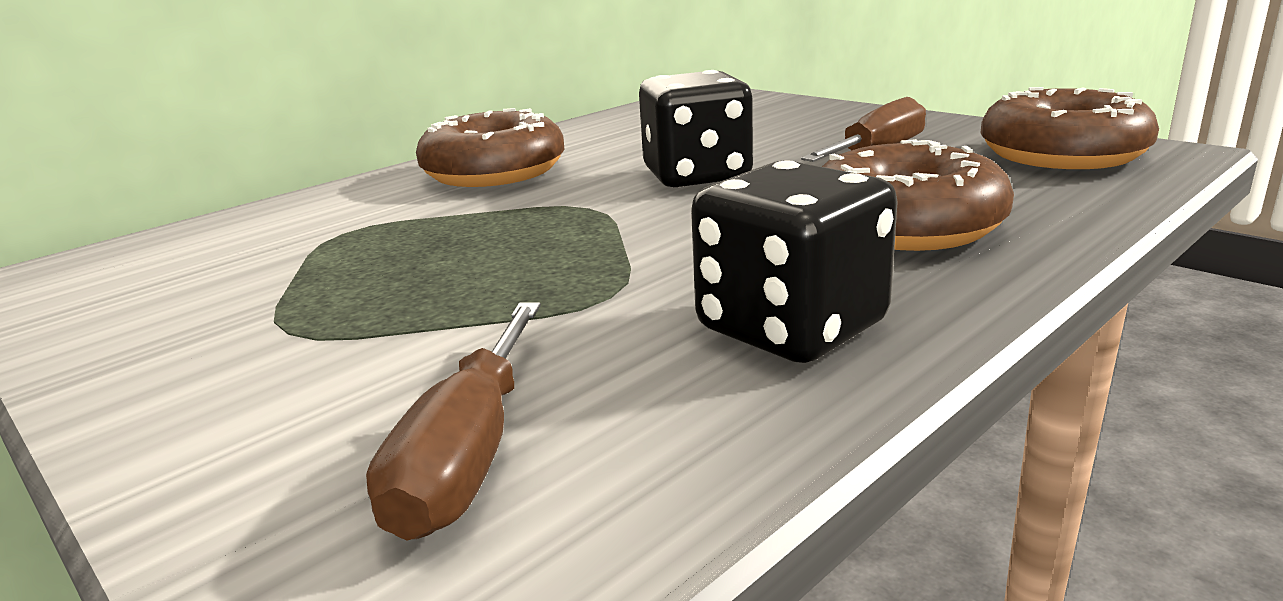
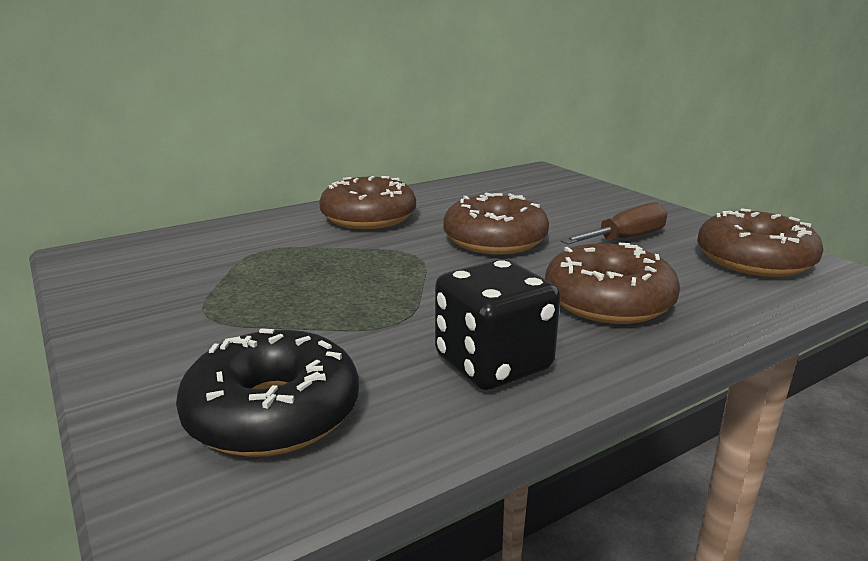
camera: 10 degrees right, 0 degrees up
(468, 456) = (273, 413): brown screwdriver -> black donut
(697, 176) = (495, 240): black dice -> brown donut

